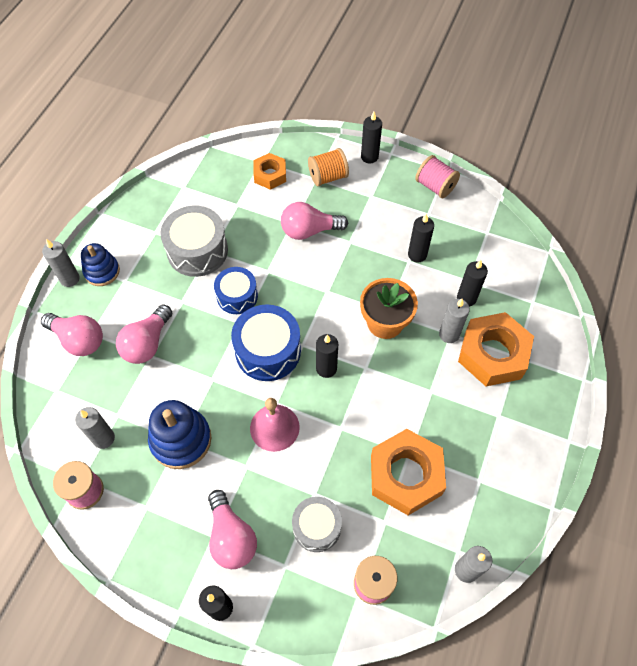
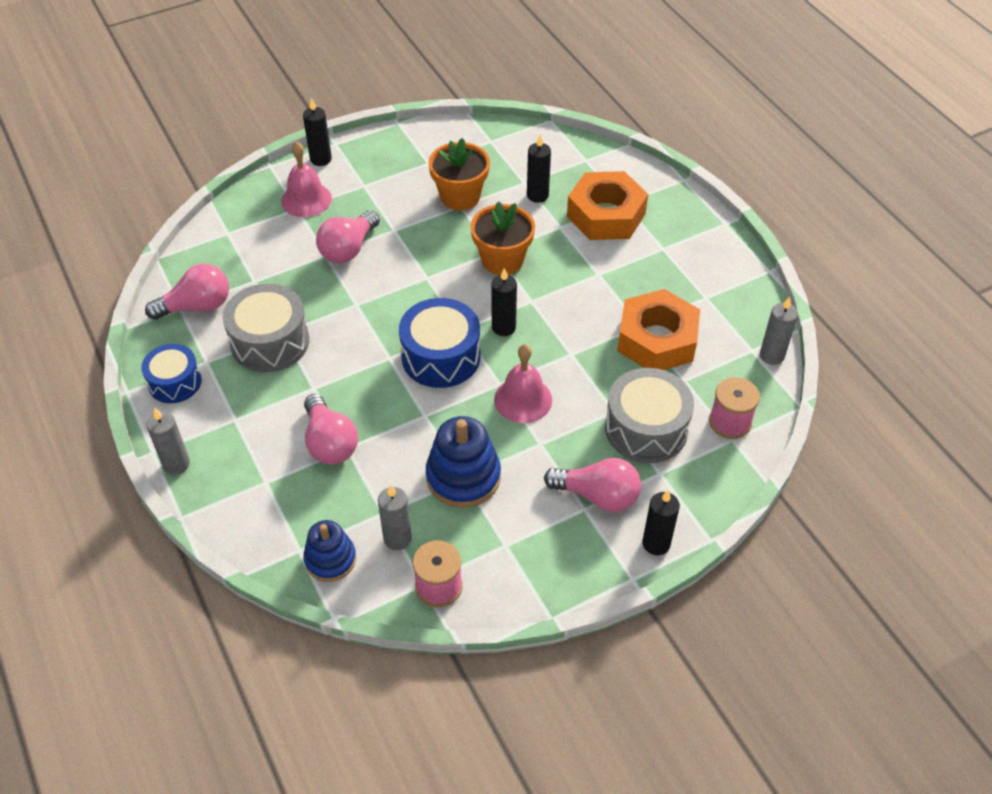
camera: 50 degrees left, 10 degrees down
(78, 340) = (260, 497): pink light bulb -> pink light bulb (197, 306)
(102, 271) = (201, 431): blue stacking toy -> blue stacking toy (330, 559)
(237, 296) = (357, 343): blue drum -> blue drum (175, 382)
(270, 175) = (251, 237): orange nut -> none
(316, 527) = (646, 428): grey drum -> grey drum, size x1.53
(328, 177) = (306, 199): orange spool -> pink bell
(417, 254) = (460, 196): black candle -> orange flower pot
(435, 186) = (406, 140): pink spool -> none
(449, 334) = (559, 228): grey candle -> none

